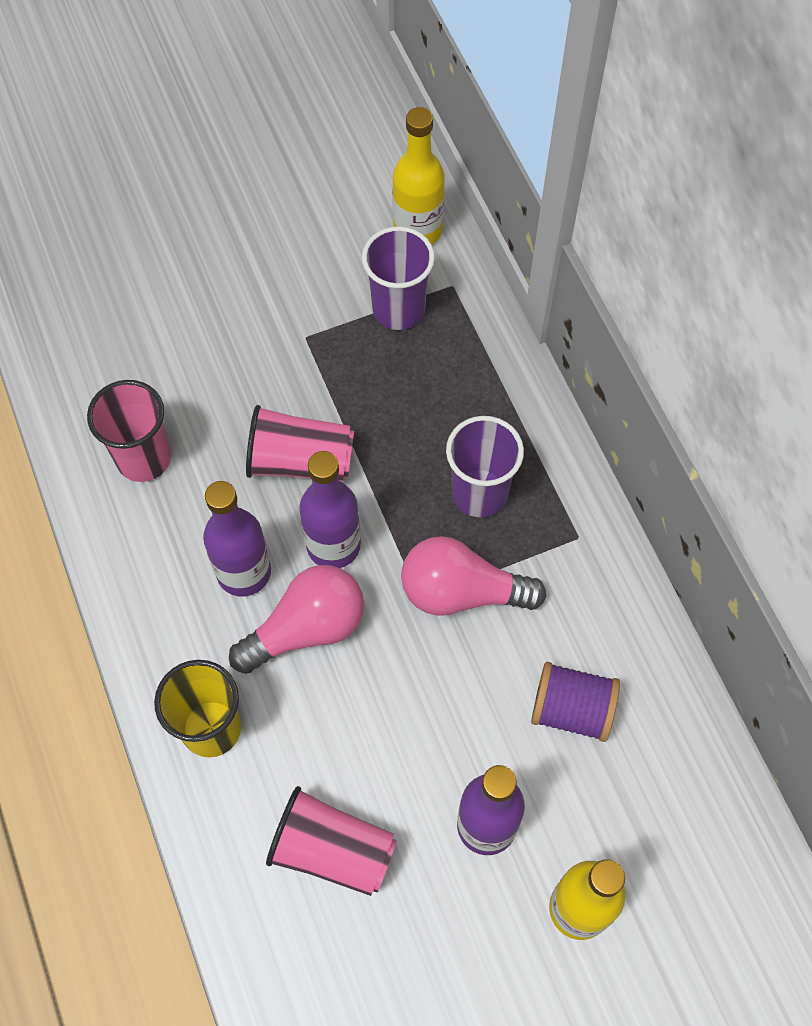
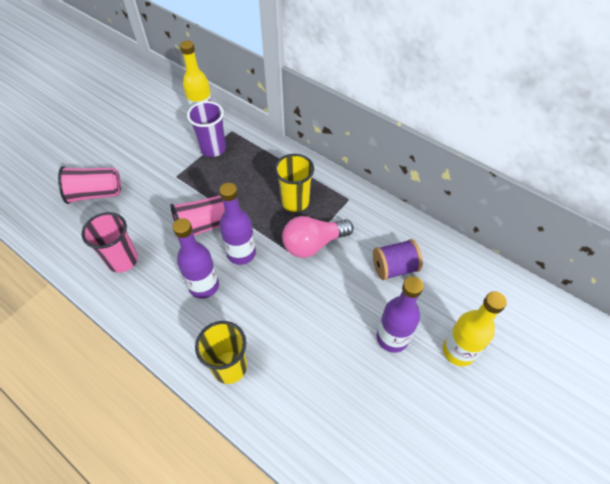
camera: 30 degrees left, 10 degrees down
(307, 628) = (250, 295): pink light bulb -> none
(332, 850) = (328, 391): pink cup -> pink cup (96, 194)
(479, 493) = (295, 202): purple cup -> yellow cup

